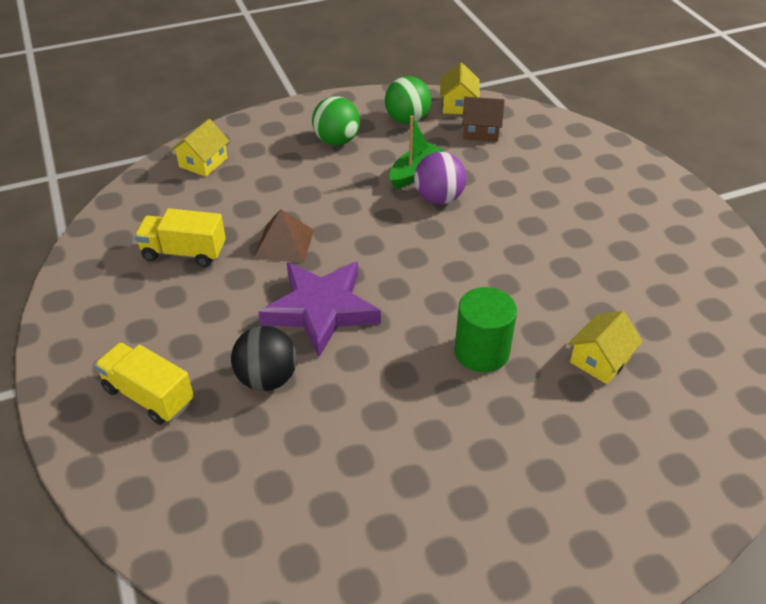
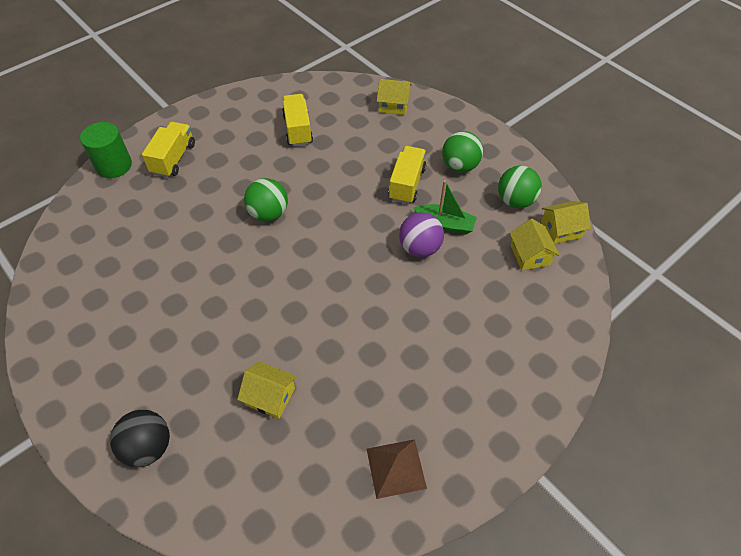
camera: 70 degrees right, 10 degrees up
(267, 378) = (200, 206): black ball -> black ball (148, 447)
(284, 243) = (326, 174): brown pyramid -> brown pyramid (396, 468)
(321, 310) = (268, 214): purple star -> green ball
(340, 184) = (407, 184): none -> yellow truck
(481, 131) = (529, 255): brown house -> yellow house
(481, 351) = (256, 315): green cylinder -> green cylinder (114, 165)

